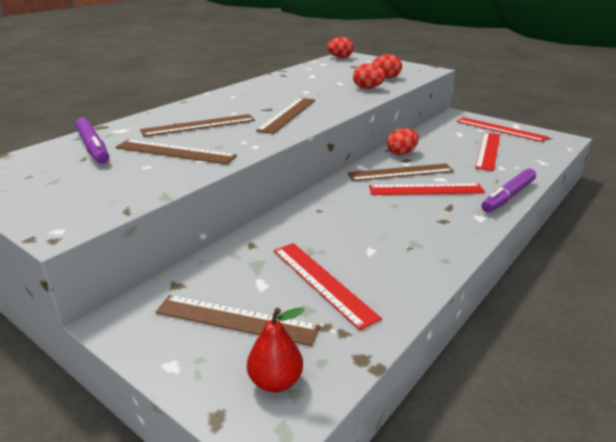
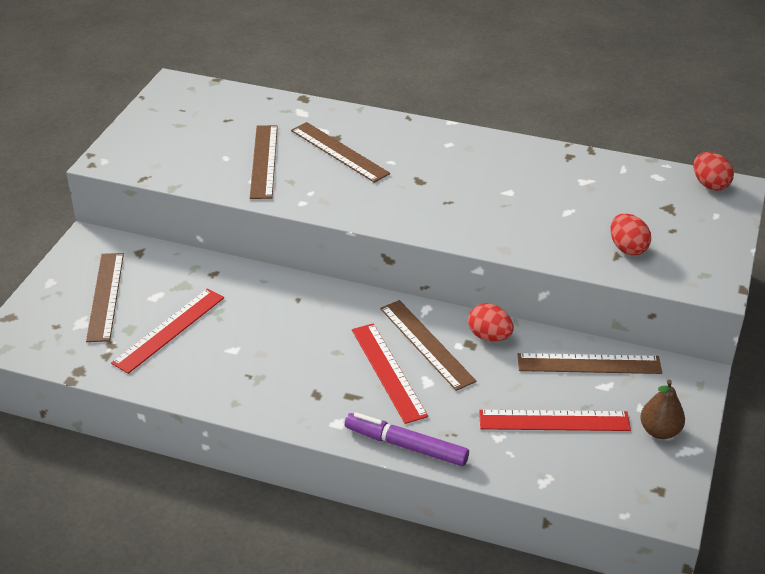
camera: 70 degrees right, 10 degrees up
(93, 147) = (253, 114): purple marker -> none
(275, 381) = (46, 333): red pear -> none
(288, 115) = (408, 200): brown ruler -> brown ruler (589, 364)
(368, 88) = (559, 240): red egg -> none
(500, 129) = (659, 431): red ruler -> brown pear

